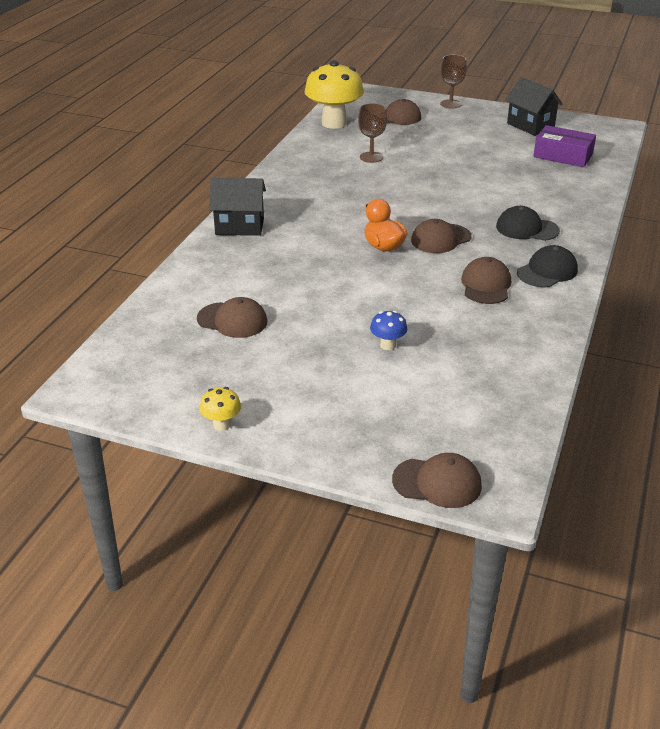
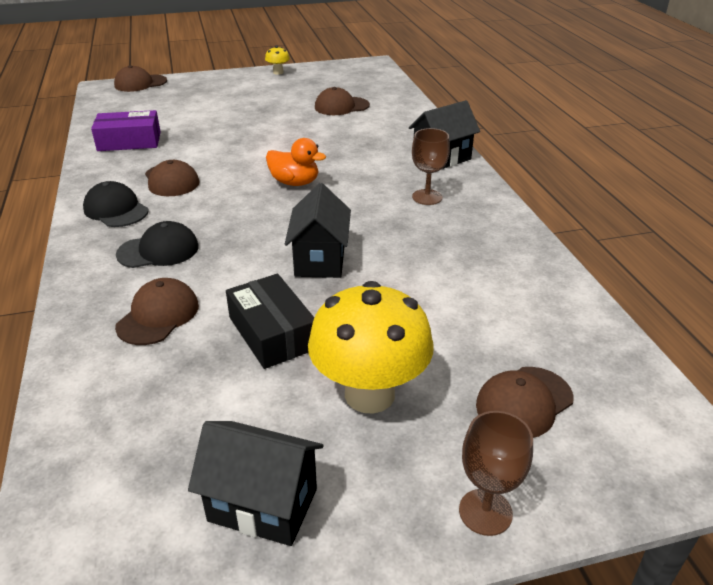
camera: 145 degrees right, 0 degrees up
(334, 123) = (585, 337): yellow mushroom -> yellow mushroom (369, 394)
(371, 157) = (442, 288): brown goblet -> brown goblet (427, 197)
(388, 345) = (220, 123): blue mushroom -> none
(423, 190) = (320, 260): none -> black house
(440, 239) = (247, 207): brown cap -> brown cap (158, 316)
(484, 168) = (272, 333): none -> black box
(547, 271) = (116, 210): black cap -> black cap turned 120 degrees clockwise
(563, 155) = (157, 423): purple box -> purple box (129, 141)

